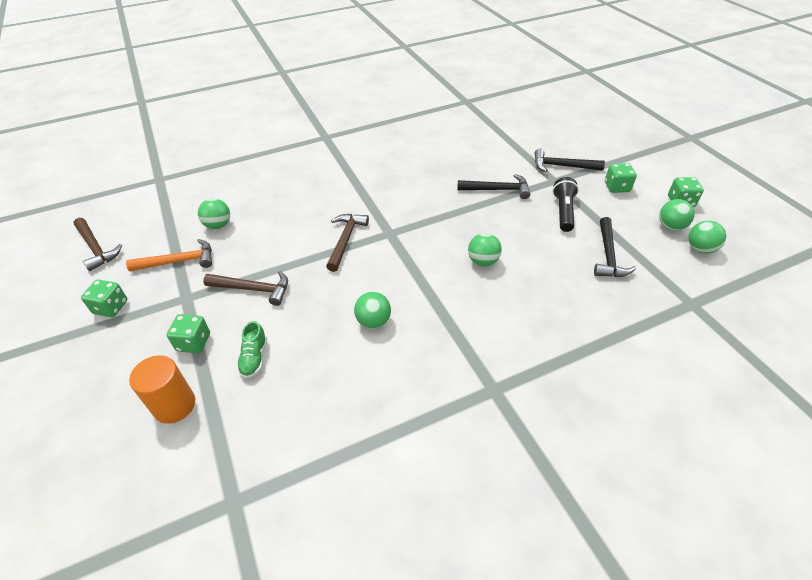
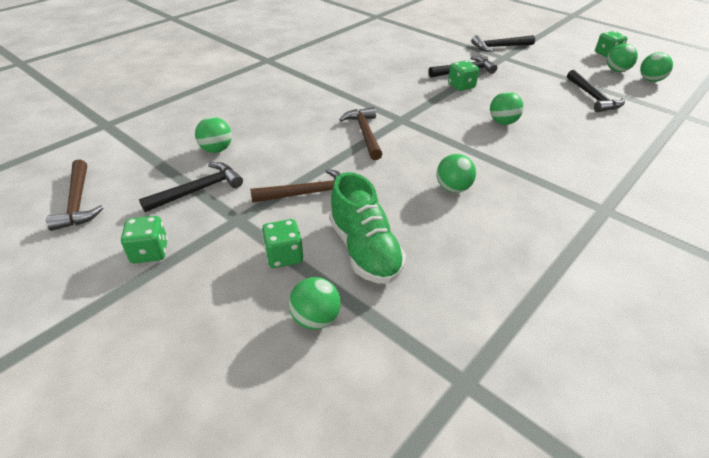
camera: 25 degrees left, 5 degrees down
(96, 248) = (78, 202): brown hammer -> brown hammer turned 45 degrees clockwise
(174, 405) = (315, 319): orange cylinder -> green ball
(179, 261) = (198, 190): orange hammer -> black hammer
(254, 358) = (364, 250): green shoe -> green shoe, size x1.85
(563, 211) = (531, 76): black flashlight -> none
(617, 187) = (554, 53): green dice -> green dice (461, 86)

